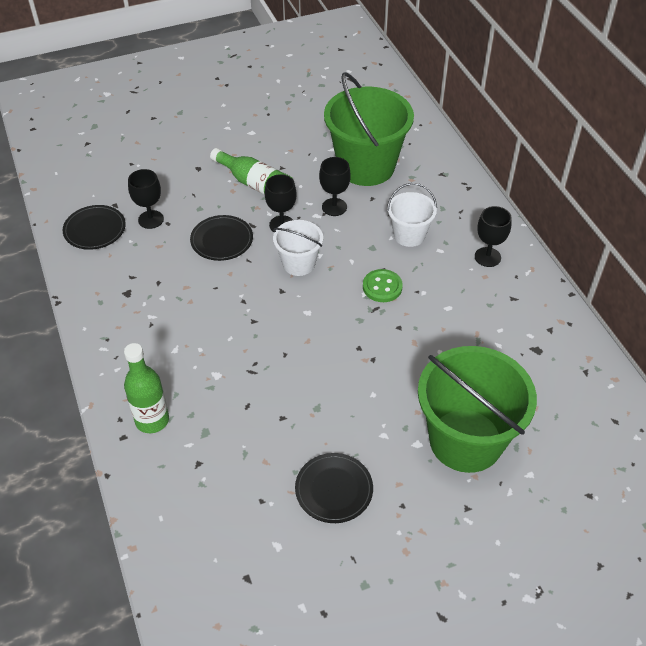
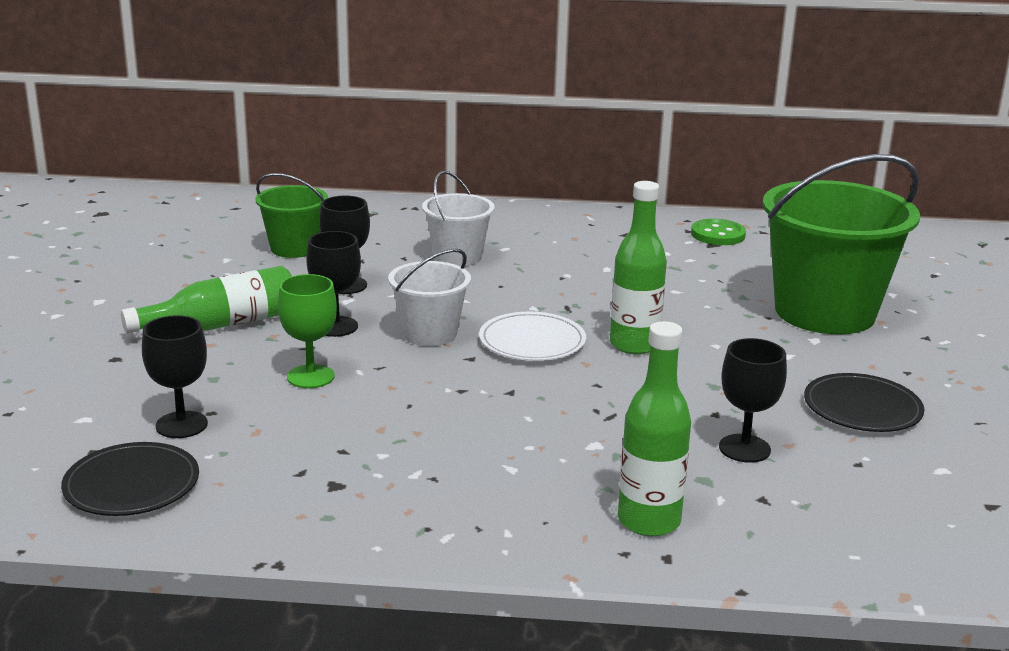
camera: 65 degrees left, 25 degrees down
(222, 240) = (310, 377): black plate -> green goblet
(319, 308) = (532, 341): none -> white plate
(345, 355) = (634, 345): none -> green bottle
(366, 166) = (294, 248): green bucket -> green bucket, size x0.52
(382, 287) = (533, 294): green button -> green button (718, 235)
(487, 257) = (544, 228): black goblet -> black goblet (744, 448)

